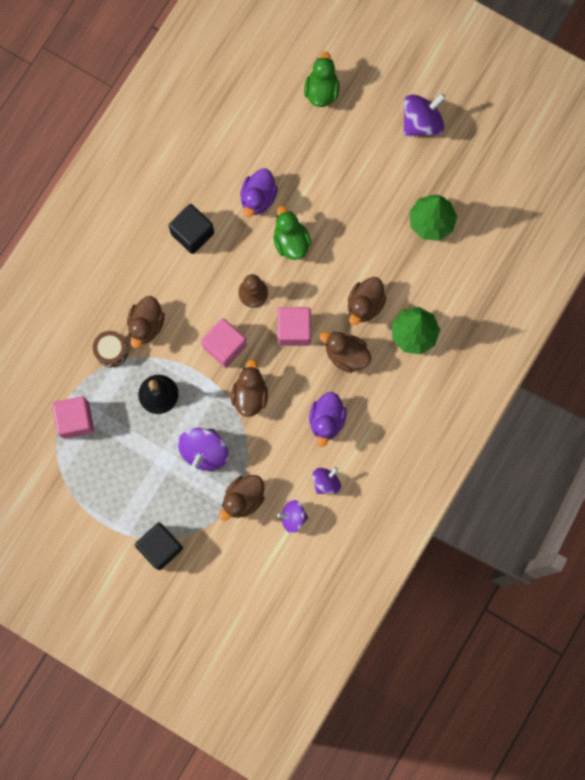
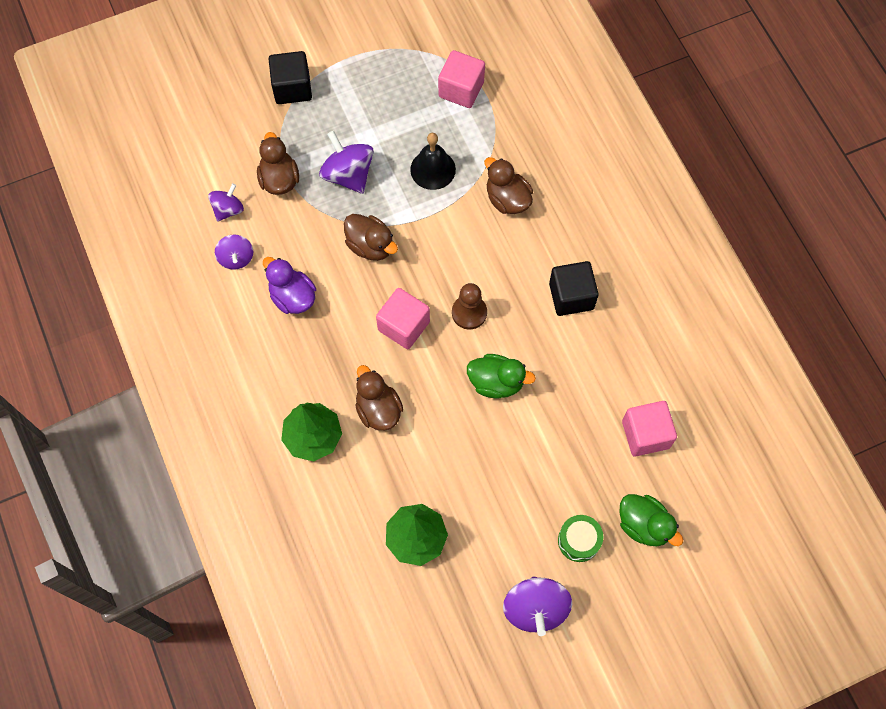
camera: 125 degrees right, 10 degrees down
(111, 351) = (504, 156): brown drum -> none
(224, 346) = (435, 254): pink cube -> pink cube (645, 434)
(258, 198) = (565, 381): purple duck -> none
(346, 355) = (342, 357): brown duck -> none
(360, 123) = (579, 540): none -> green drum

